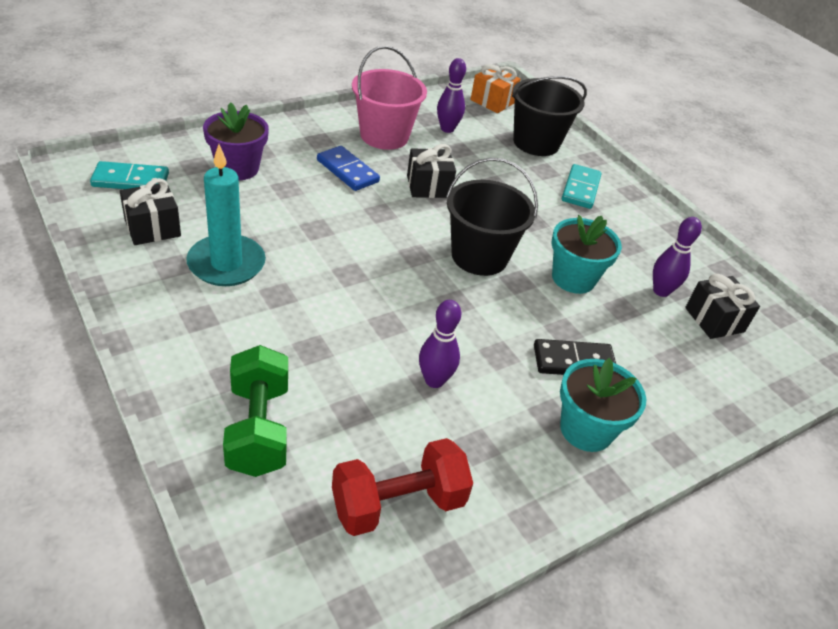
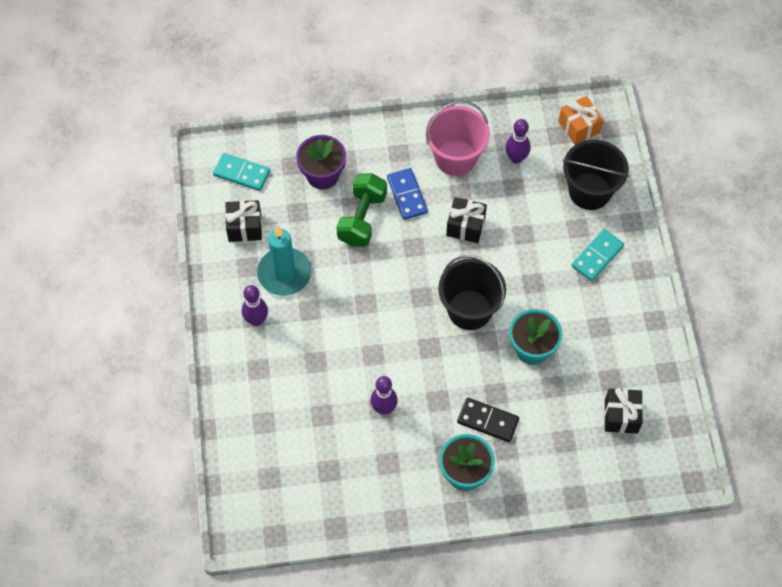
camera: 30 degrees right, 20 degrees up
(258, 429) = (262, 412): green dumbbell -> green dumbbell (362, 219)
(398, 504) = (323, 485): red dumbbell -> none
(661, 291) = (596, 379): purple bowling pin -> purple bowling pin (256, 320)

